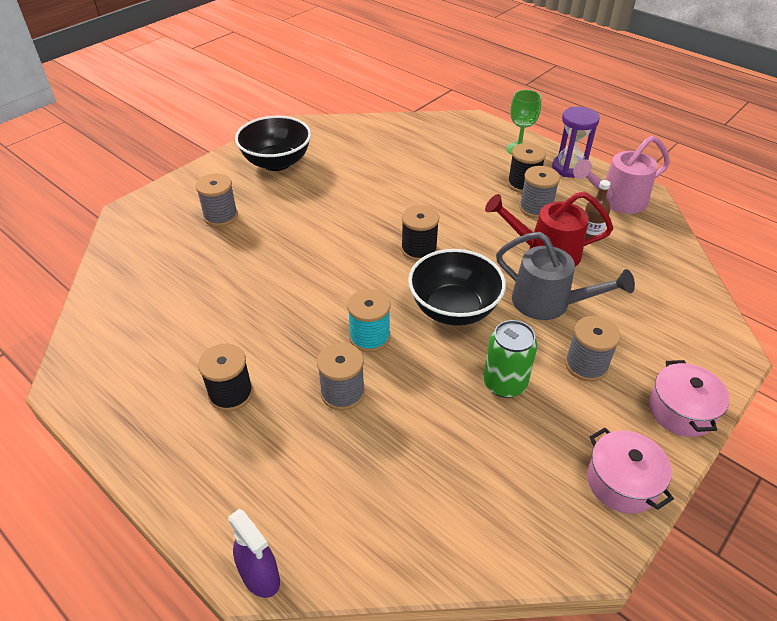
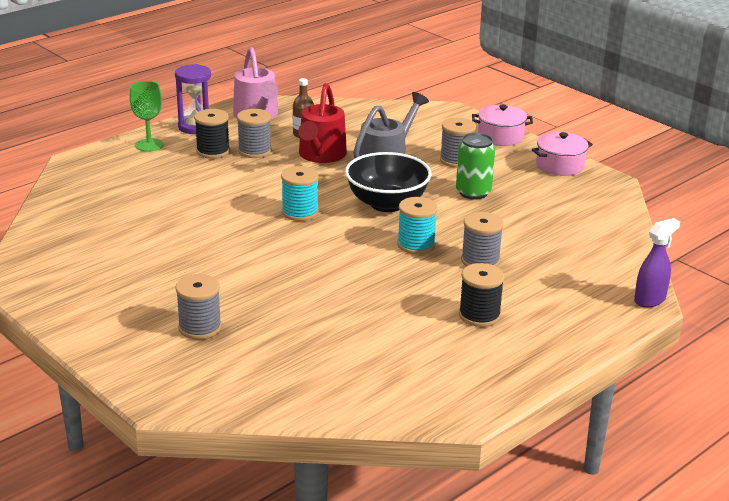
camera: 85 degrees left, 15 degrees down
(277, 162) = (98, 288): black bowl -> none
(419, 249) = (300, 212): black spool -> turquoise spool

